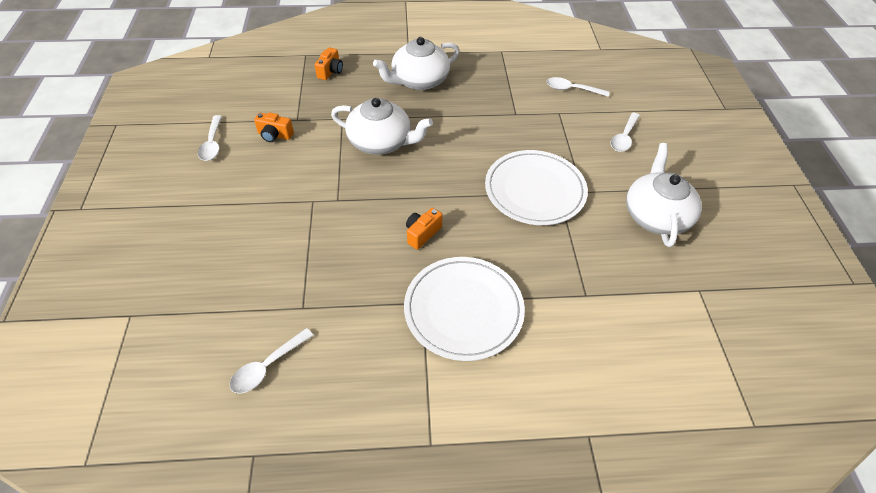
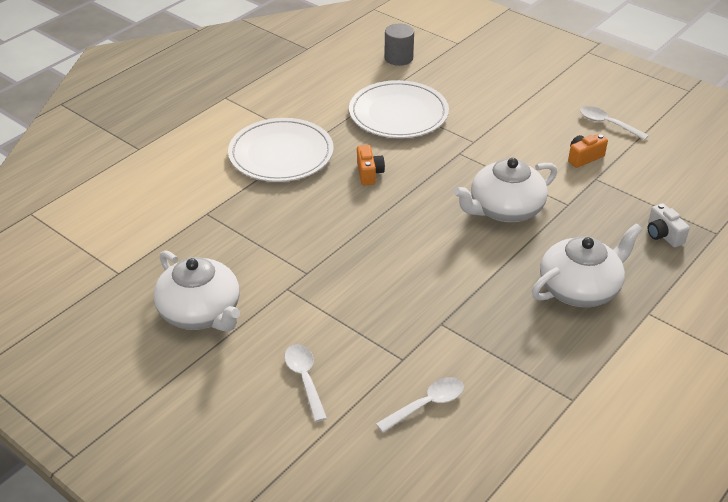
camera: 135 degrees right, 10 degrees down
(206, 344) = (398, 58): none -> grey cylinder
(267, 366) = (353, 70): white spoon -> none
(330, 71) = (663, 235): orange camera -> white camera
(419, 80) = (580, 288): white teapot -> white teapot turned 45 degrees clockwise
(535, 190) = (328, 260): white plate -> white plate (398, 114)

